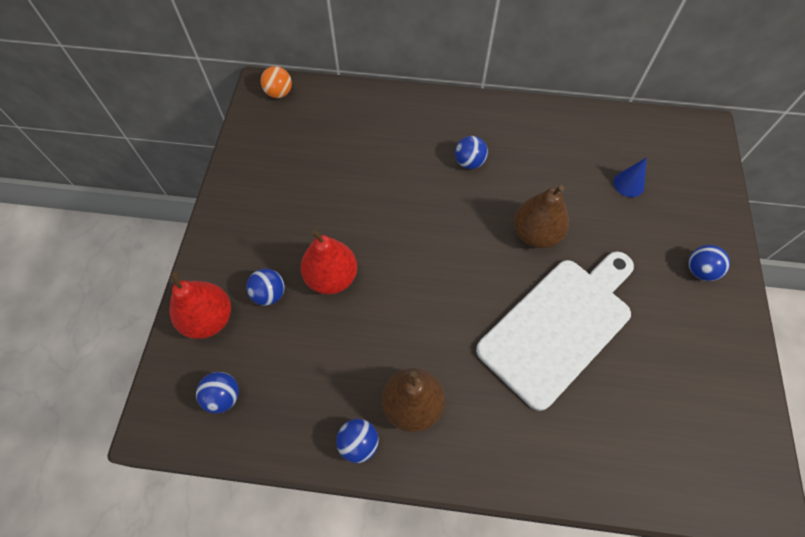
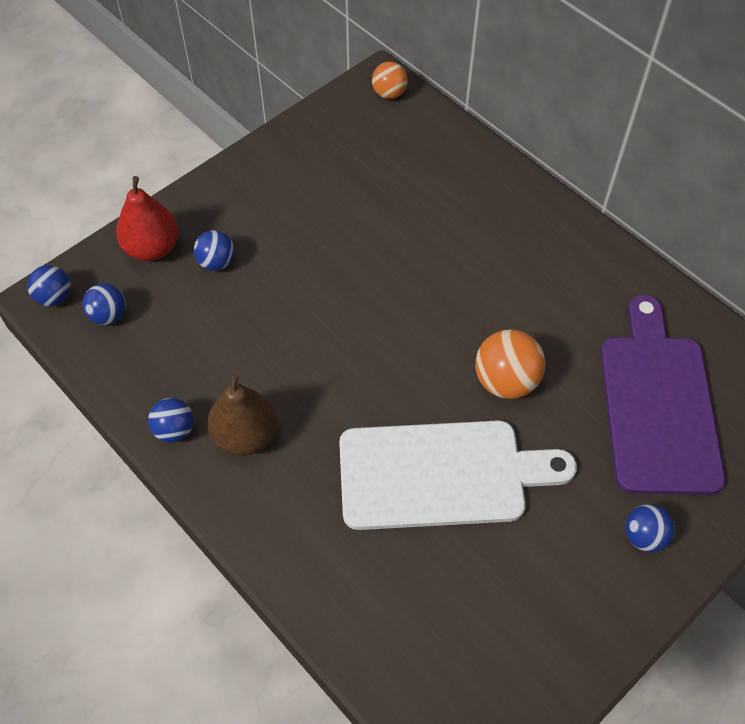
camera: 40 degrees right, 5 degrees down
(331, 277) = (280, 285): red pear -> none
(469, 162) = (508, 272): blue ball -> blue ball (54, 297)
(536, 234) = (506, 381): brown pear -> orange ball
(628, 184) = (658, 405): blue cone -> purple cutting board

